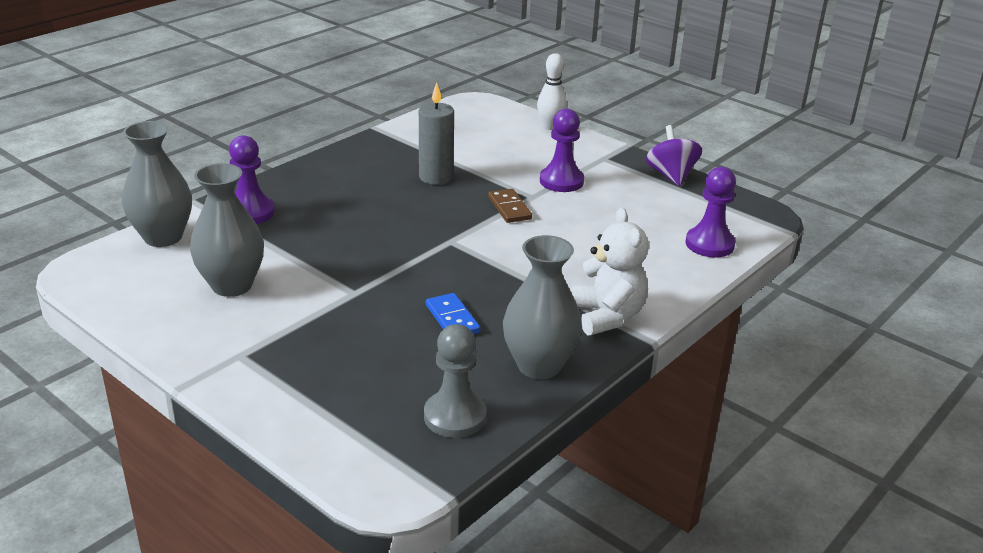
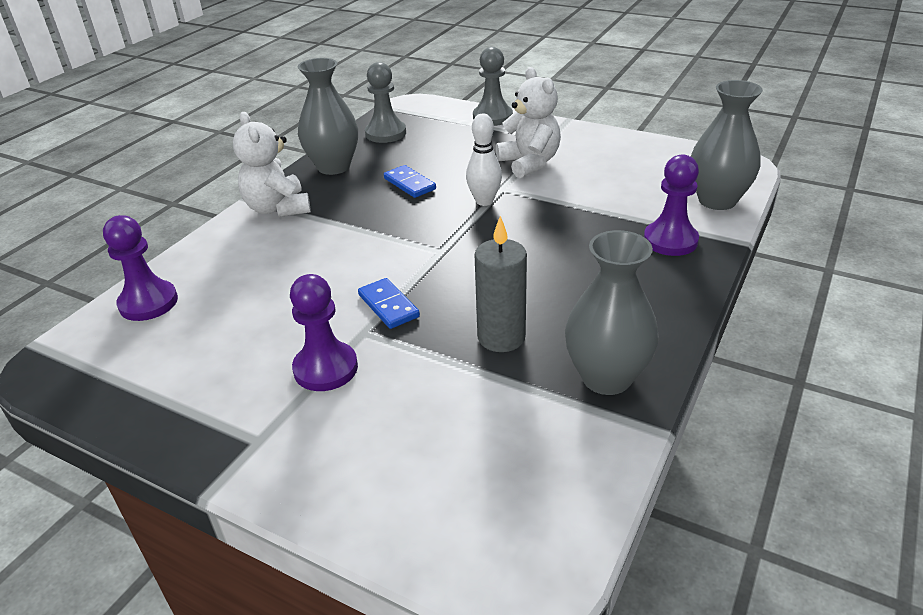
camera: 170 degrees right, 5 degrees up
(232, 285) = (606, 175): grey vase -> grey vase (606, 377)
(282, 416) = (492, 117): none -> grey pawn
(299, 319) = (529, 163): none -> white teddy bear
(509, 208) = (388, 306): brown domino -> blue domino
(550, 127) = (354, 516): white bowling pin -> white bowling pin (484, 201)
(671, 176) = (154, 419): purple spinning top -> none

